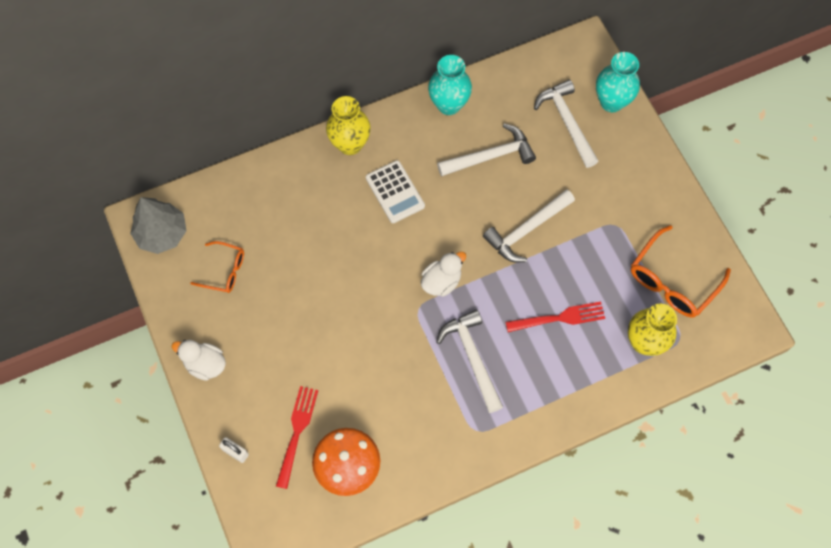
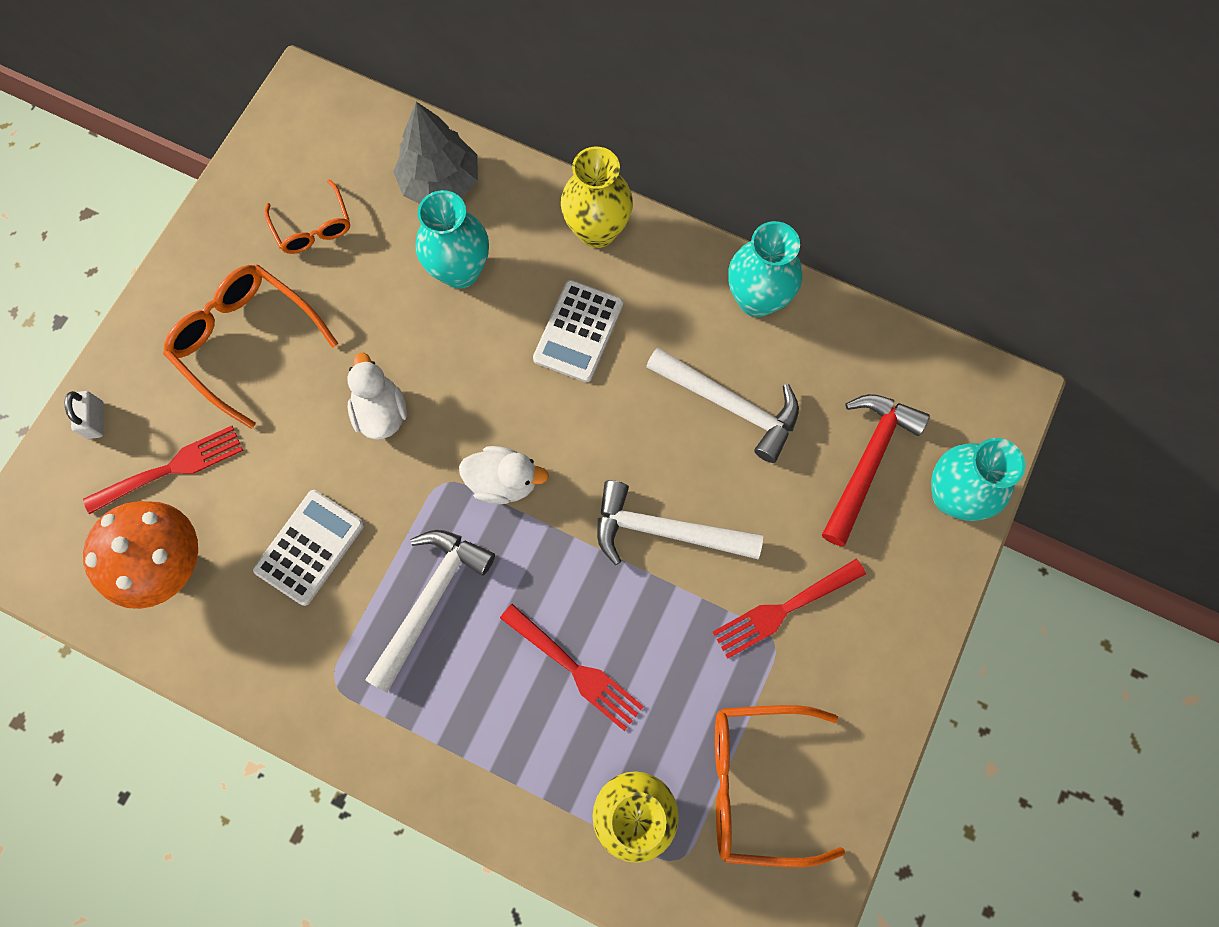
camera: 50 degrees right, 5 degrees up
(162, 233) = (305, 126): grey tree -> grey tree (440, 182)
(205, 364) = (179, 301): white duck -> white duck (381, 412)
(259, 348) = (246, 342): none -> orange glasses
(314, 220) = (460, 271): none -> turquoise vase
(398, 394) = (310, 547): none -> white calculator
(567, 122) = (867, 462): white hammer -> red hammer
(604, 210) = (783, 609): none -> red fork

